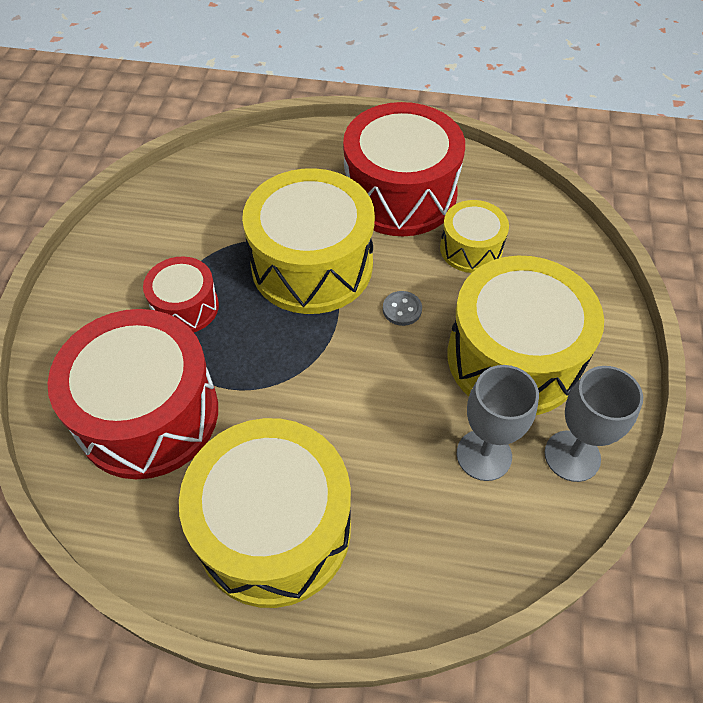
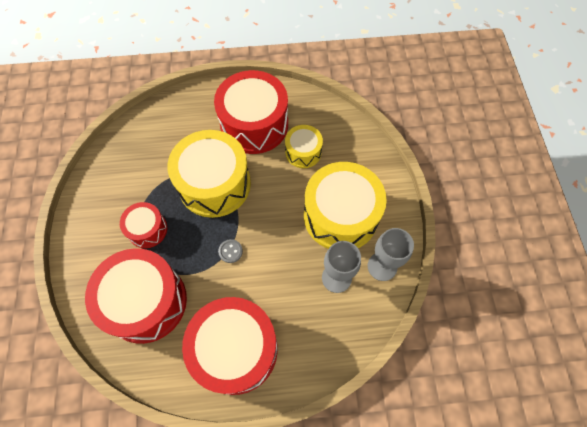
camera: 15 degrees left, 10 degrees up
(274, 528) = (235, 349): yellow drum -> red drum
(402, 309) = (273, 201): grey button -> grey button (230, 251)

